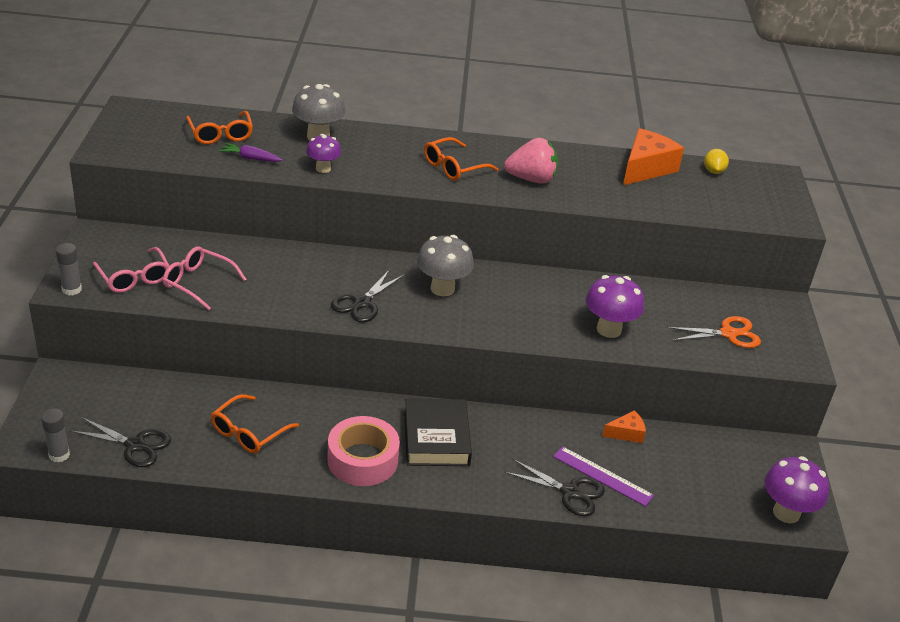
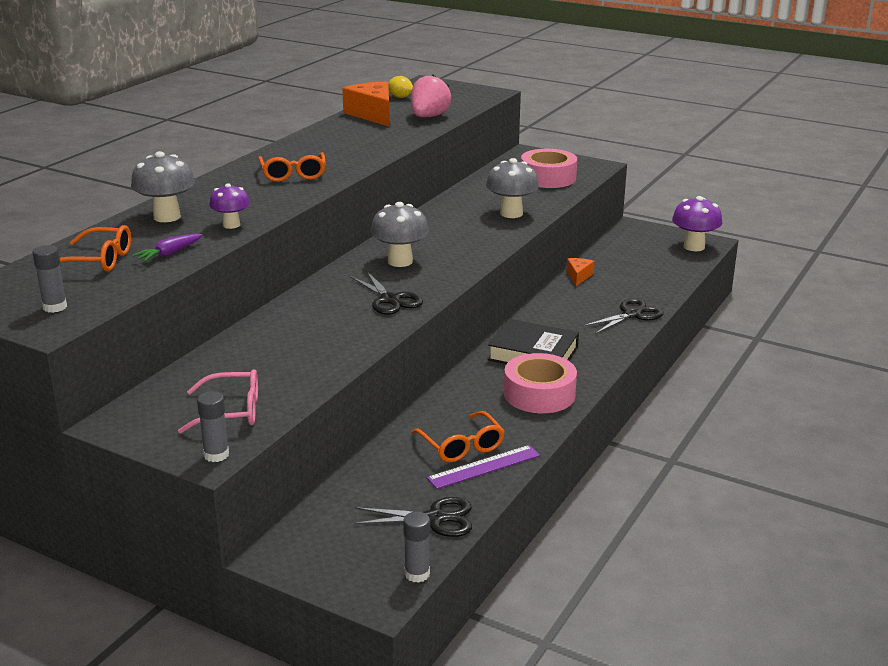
camera: 60 degrees left, 10 degrees down
(135, 445) = (435, 518): black scissors -> black scissors turned 45 degrees clockwise
(136, 142) = (55, 307): none -> grey glue stick
(198, 283) = (278, 375): pink glasses -> none
(531, 179) = (346, 152): pink strawberry -> pink strawberry (429, 117)
(602, 476) = (621, 297): purple ruler -> purple ruler (484, 467)
(609, 329) = (511, 213): purple mushroom -> grey mushroom
(728, 334) = (548, 178): orange scissors -> pink tape

